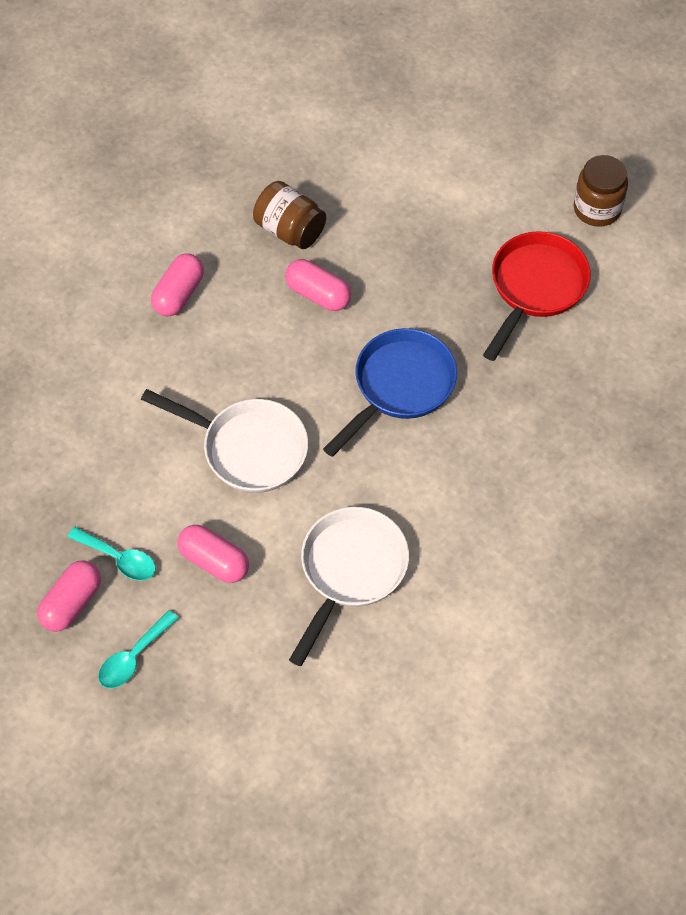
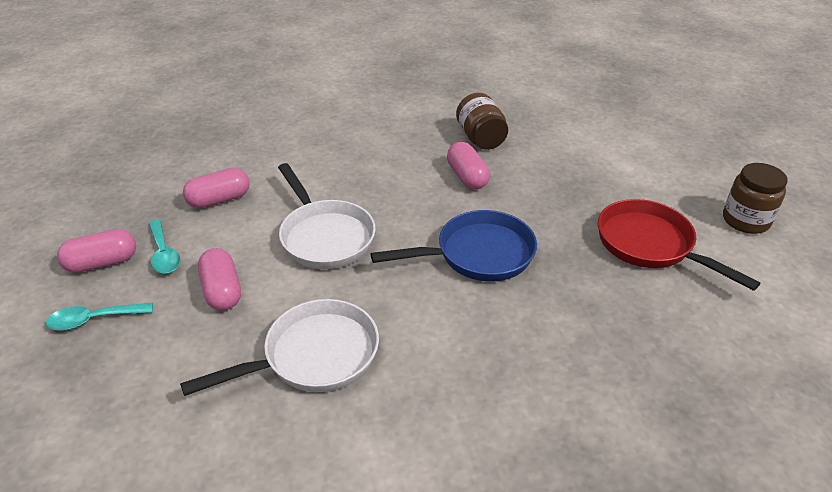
camera: 35 degrees right, 20 degrees down
(179, 294) = (372, 138): pink capsule -> pink capsule (219, 200)
(535, 288) = (650, 245): red pan -> red pan turned 105 degrees counterclockwise

